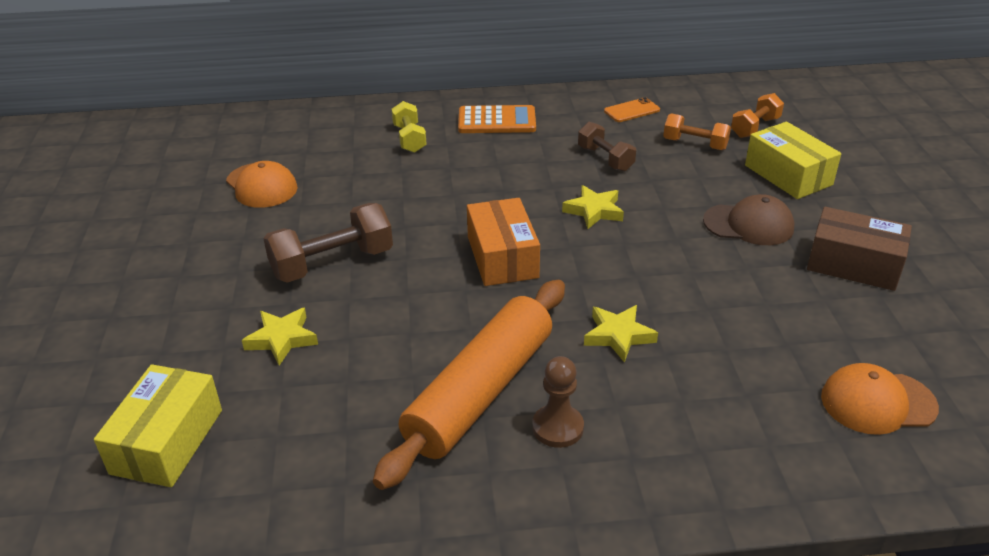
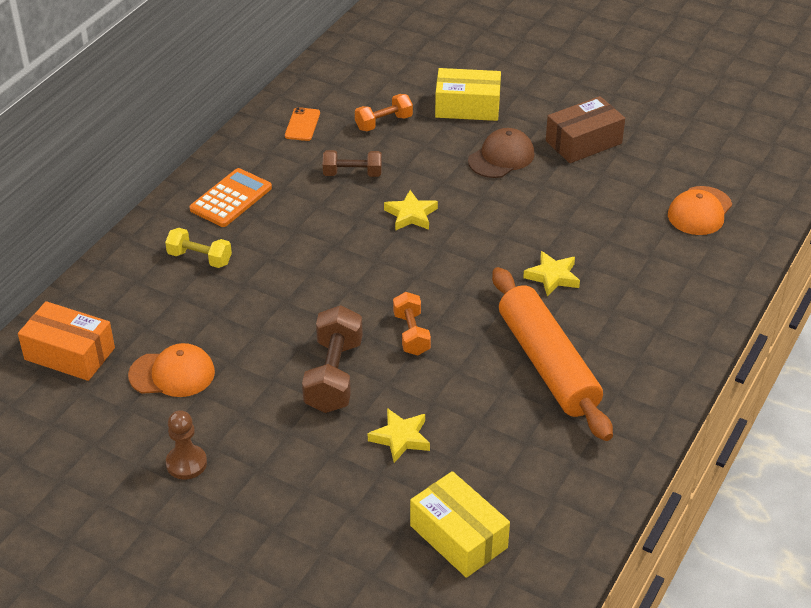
camera: 55 degrees left, 5 degrees up
(502, 257) = (418, 286): orange box -> orange box (69, 354)
(557, 427) = (608, 346): brown pawn -> brown pawn (186, 463)
(755, 127) = (395, 84): orange dumbbell -> orange dumbbell (411, 334)

